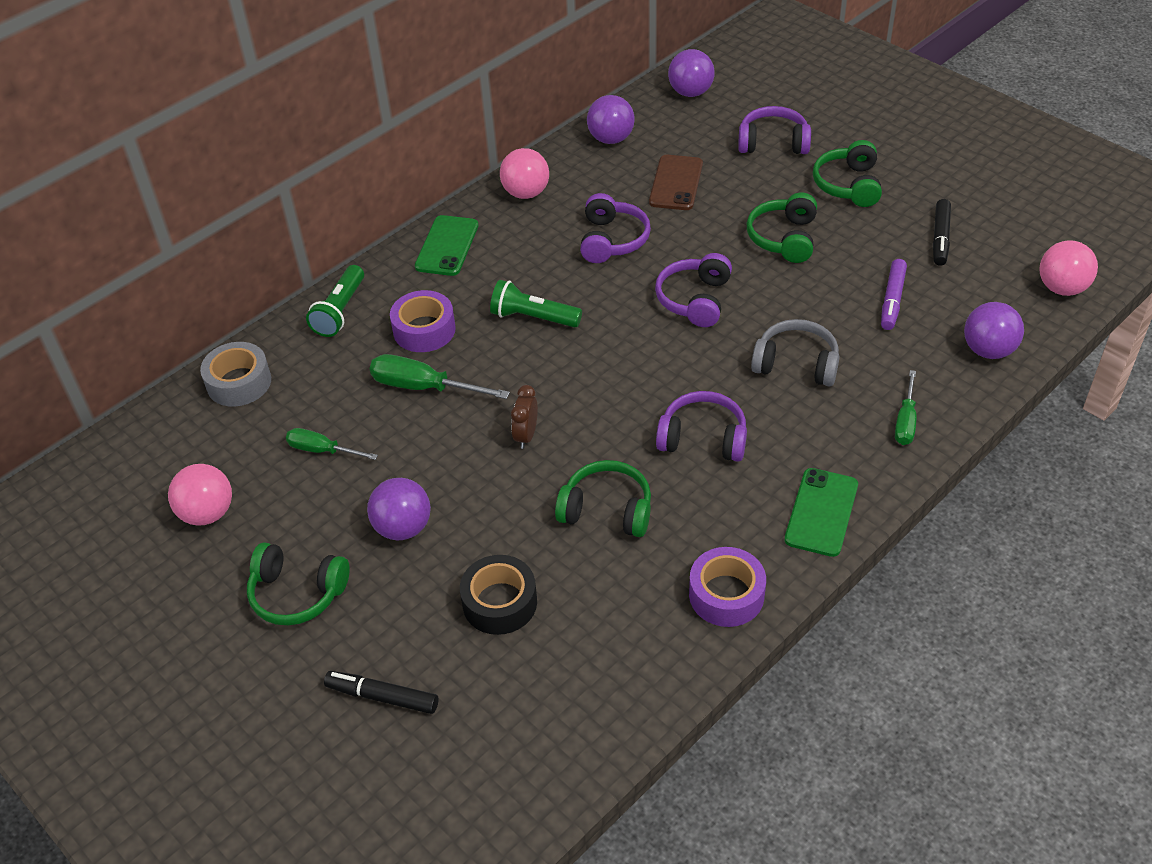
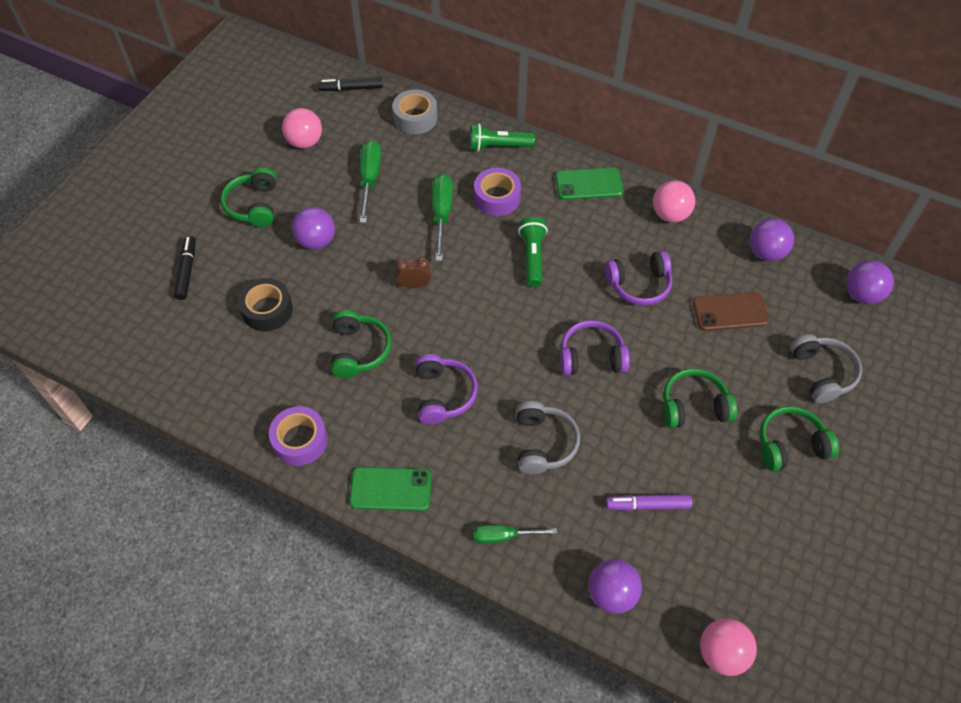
camera: 70 degrees right, 10 degrees up
(322, 450) = (370, 179): green screwdriver -> green screwdriver, size x1.54
(773, 143) = (822, 373): purple headphones -> grey headphones
(940, 238) = (749, 534): black marker -> black marker (351, 88)

